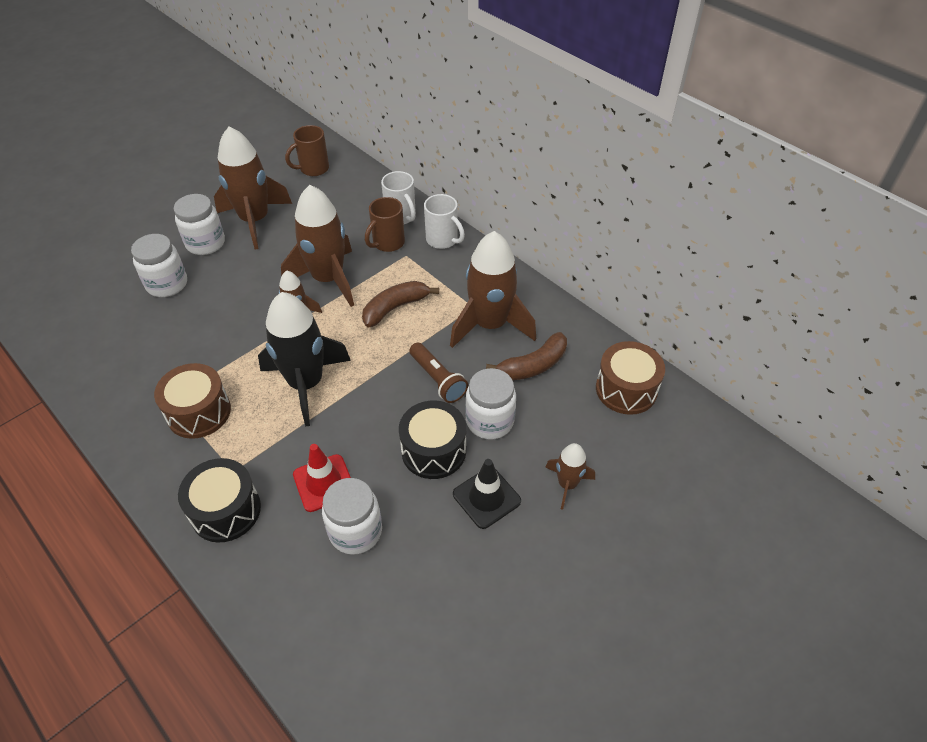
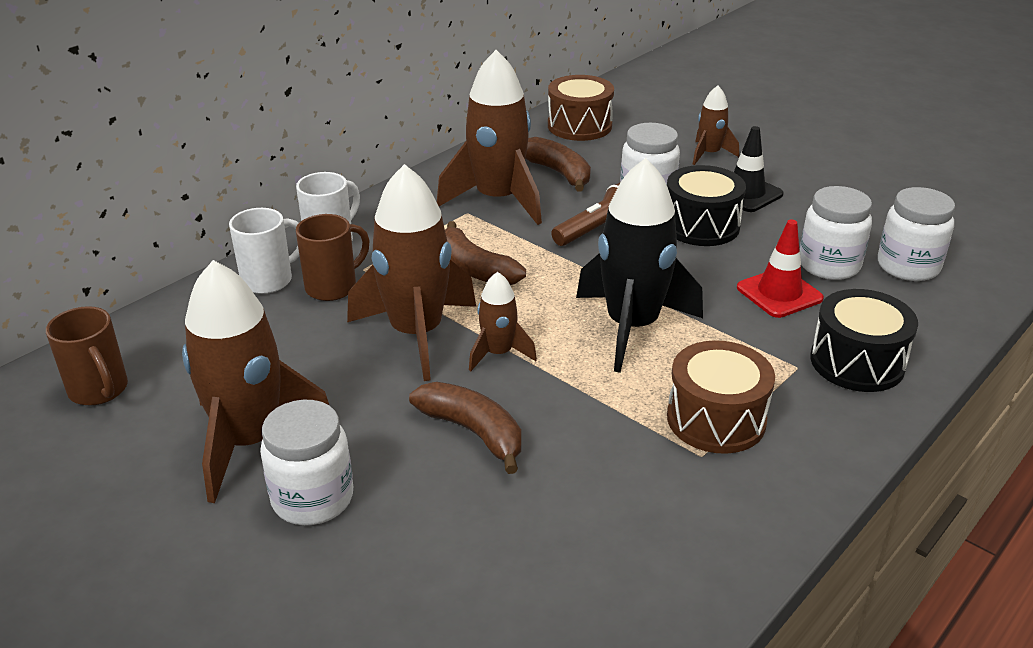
camera: 95 degrees left, 15 degrees down
(167, 284) = (434, 528): white jar -> white jar (908, 266)
(230, 301) = (473, 432): none -> brown banana
(387, 243) = (333, 287): brown mug -> brown mug turned 75 degrees counterclockwise

